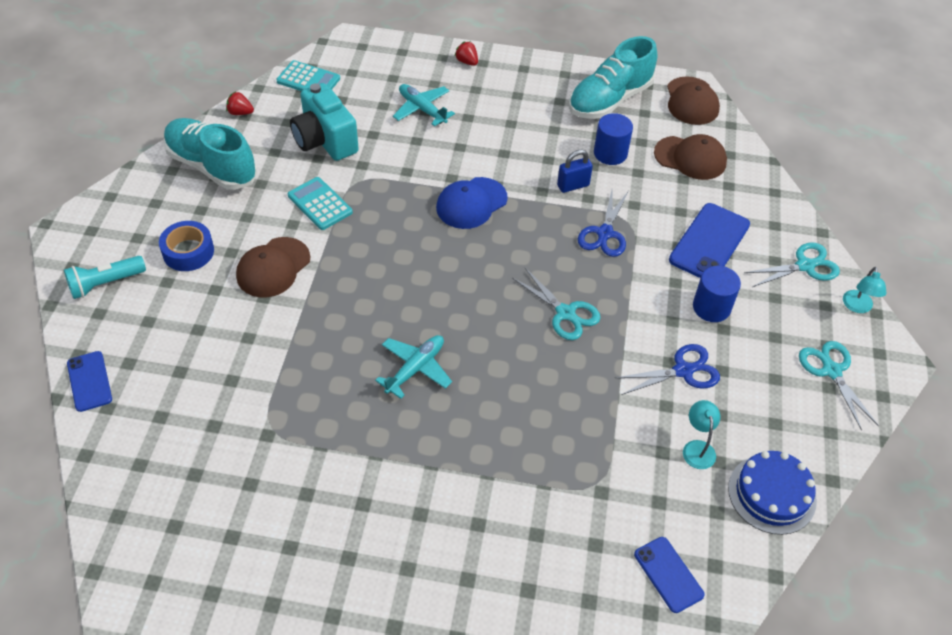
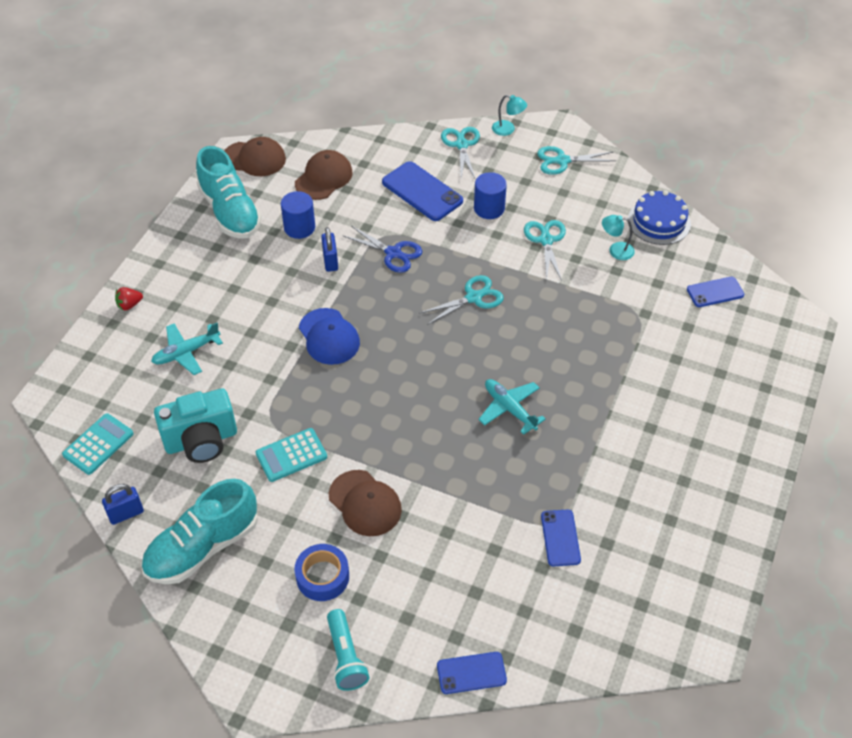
camera: 75 degrees left, 0 degrees up
(240, 113) = (126, 514): red strawberry -> blue padlock
(252, 438) = (560, 538): none -> blue phone
(683, 371) = (546, 240): blue scissors -> turquoise scissors

